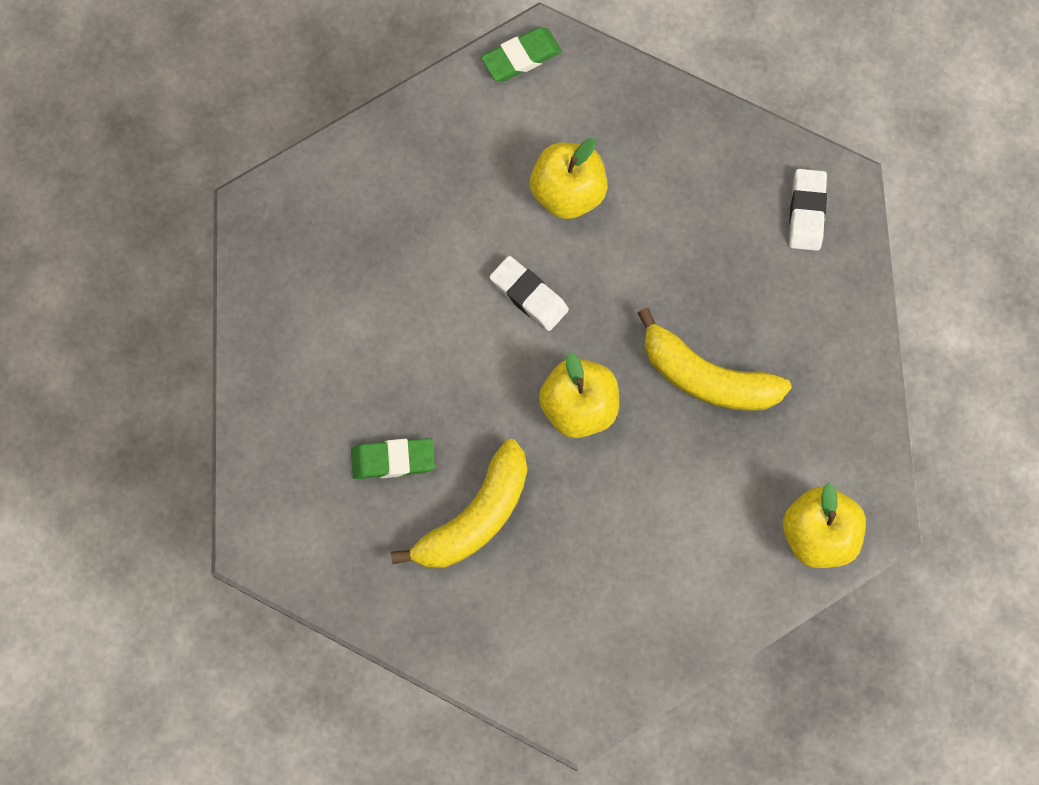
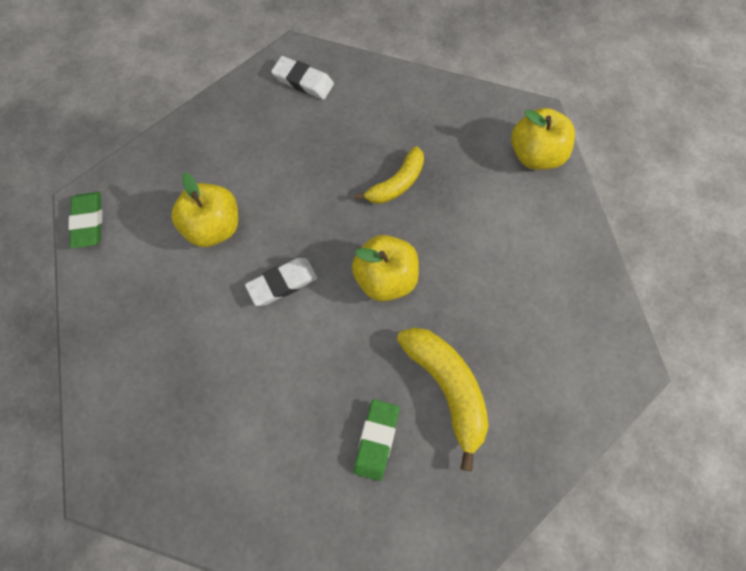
camera: 70 degrees left, 5 degrees down
(706, 377) = (396, 183): yellow banana -> yellow banana, size x0.66

